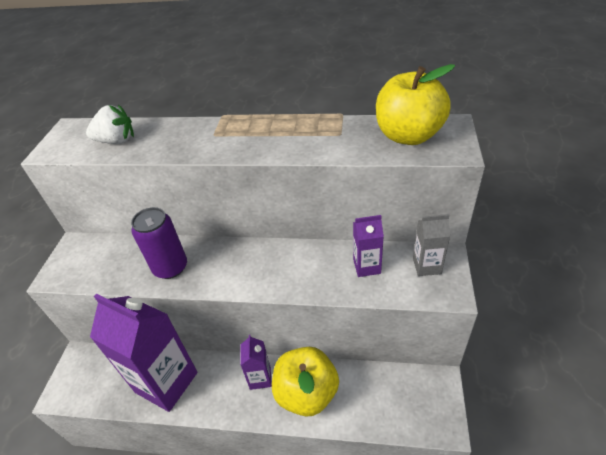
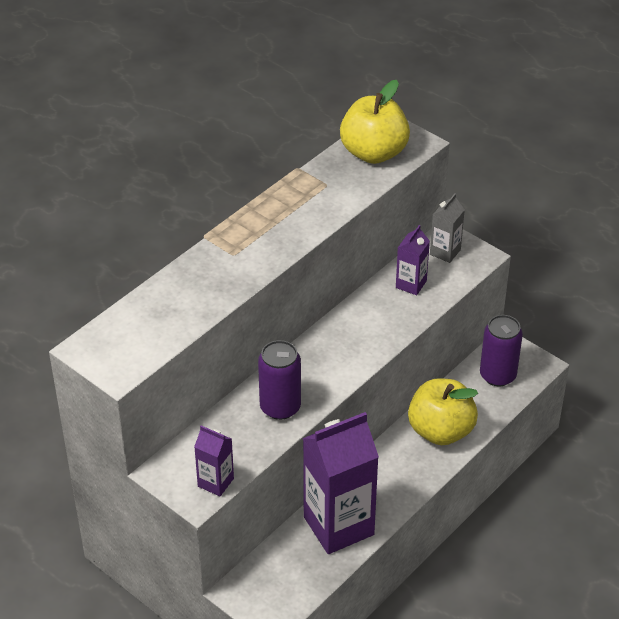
camera: 60 degrees left, 0 degrees up
(116, 141) = (162, 320): white strawberry -> none
(260, 378) = (397, 455): purple carton -> purple carton (215, 482)
(401, 398) = (497, 375): none -> purple can

